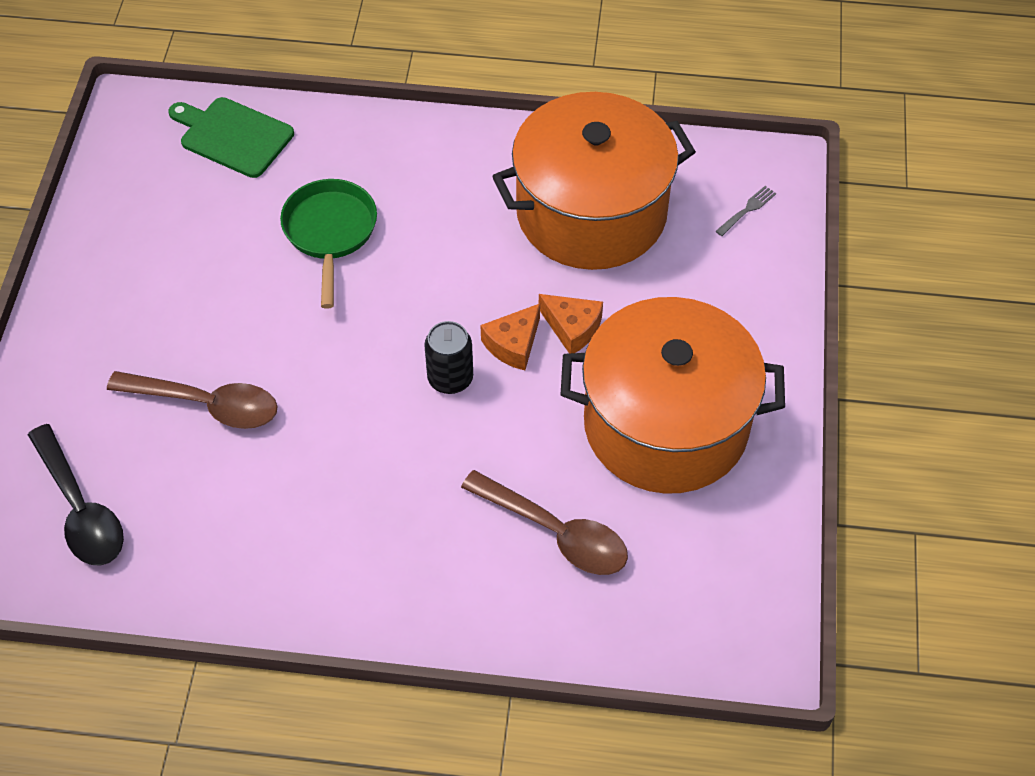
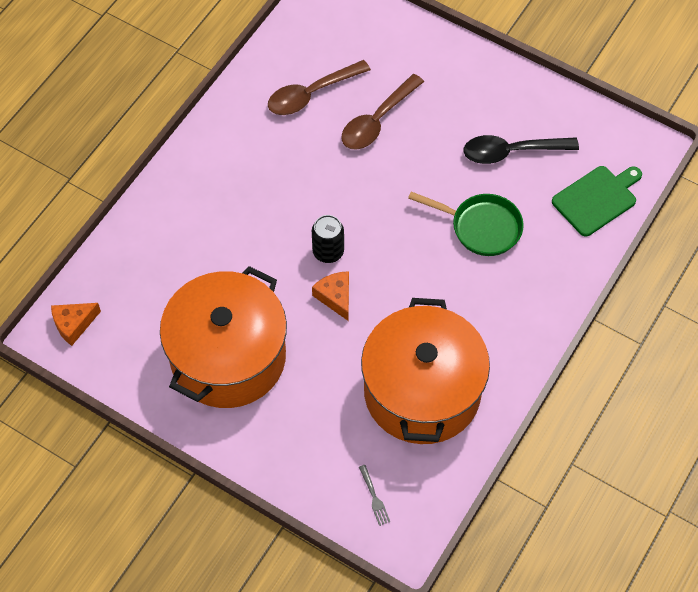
camera: 115 degrees right, 5 degrees up
(80, 509) = (338, 44): black spoon -> black spoon (511, 152)
(555, 532) = (190, 264): brown spoon -> brown spoon (311, 94)
(572, 328) = (330, 337): orange cheese -> orange cheese (73, 324)

